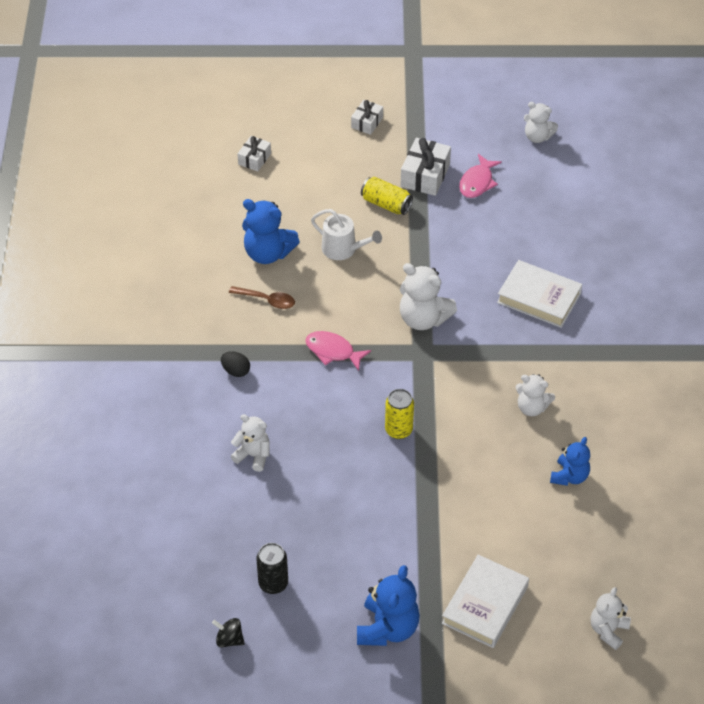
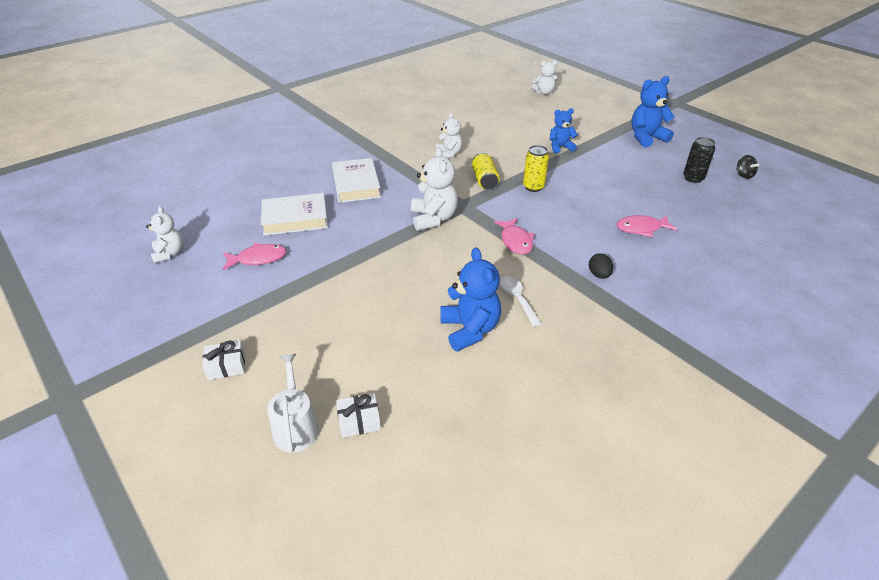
camera: 130 degrees left, 10 degrees down
(253, 455) = (641, 228): white teddy bear -> pink fish
(267, 300) = (517, 299): brown spoon -> white spoon
(343, 249) = (413, 289): white watering can -> white watering can (296, 427)
(386, 204) = (334, 293): yellow can -> yellow can (484, 180)
(425, 175) = (275, 290): white gift -> none
(485, 605) = (587, 121): white book -> white book (295, 219)
(569, 476) = (477, 128): blue teddy bear -> blue teddy bear (560, 147)

